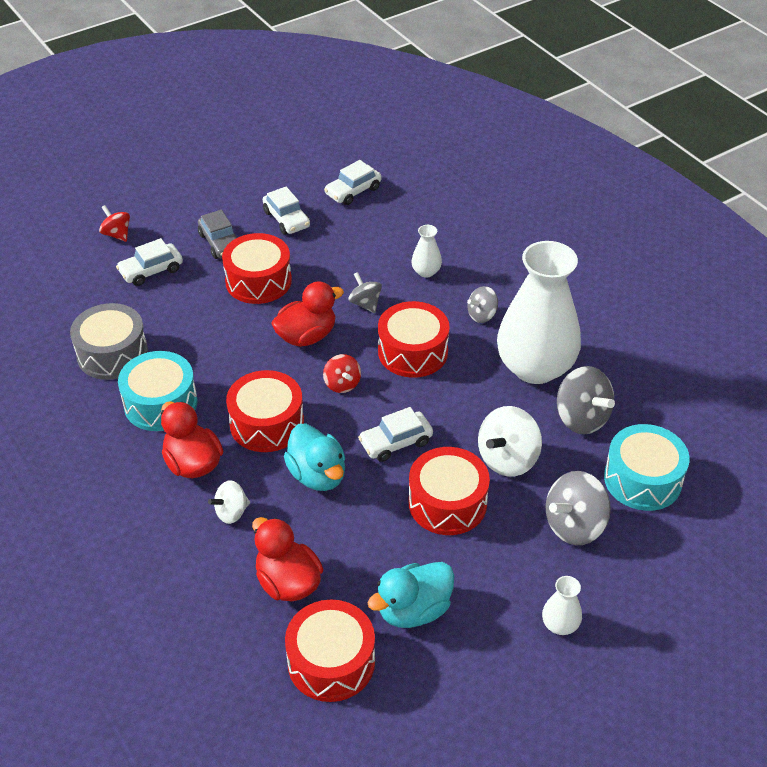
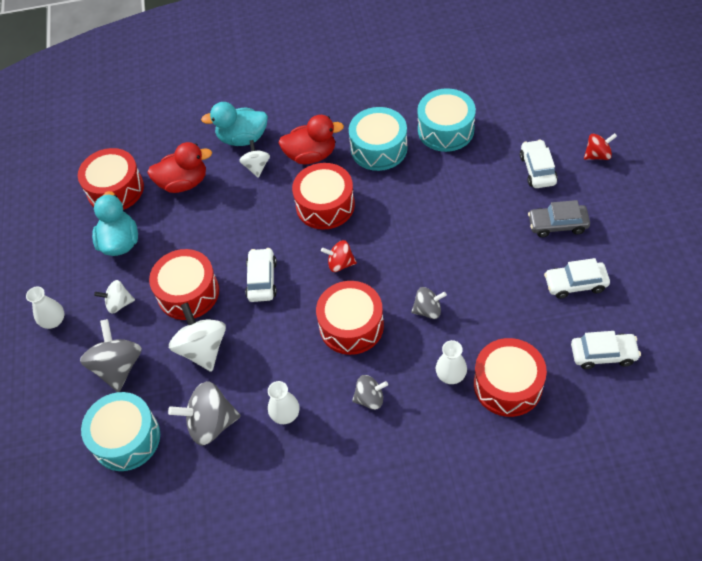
camera: 120 degrees right, 10 degrees up
(112, 354) = (445, 130): grey drum -> turquoise drum
(258, 281) = (493, 240): red drum -> red drum (508, 385)
(306, 336) = (407, 255): red duck -> none
(317, 475) = (260, 222): turquoise duck -> turquoise duck (242, 138)
(353, 191) = (603, 354): white car -> white car turned 105 degrees clockwise
(482, 315) = (370, 398): grey spinning top -> grey spinning top turned 90 degrees clockwise
(499, 566) = (119, 304): none -> white spinning top
(535, 367) = (285, 414): white vase -> white vase, size x0.40

